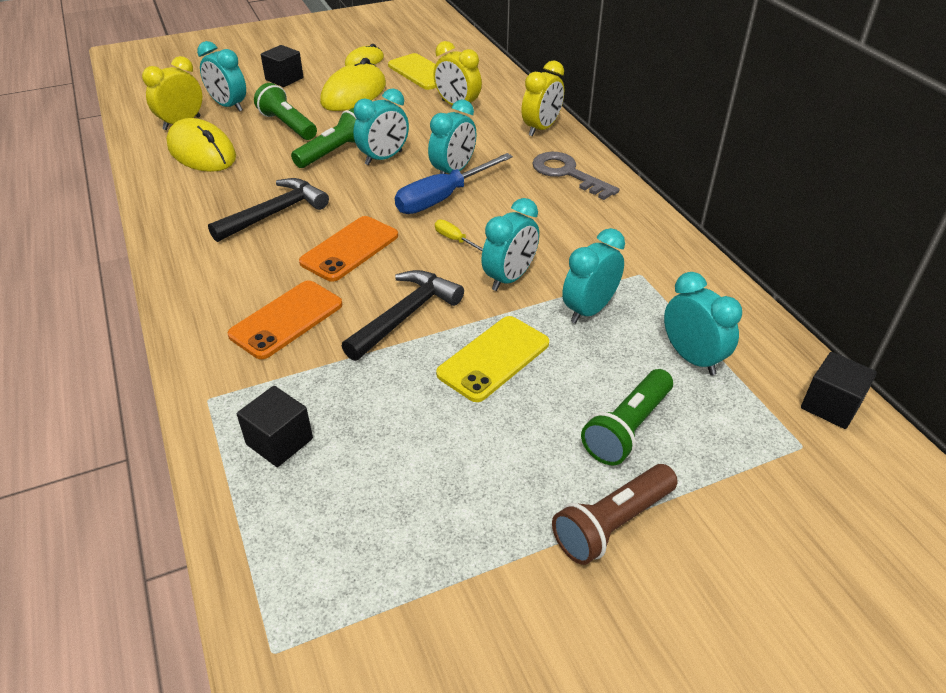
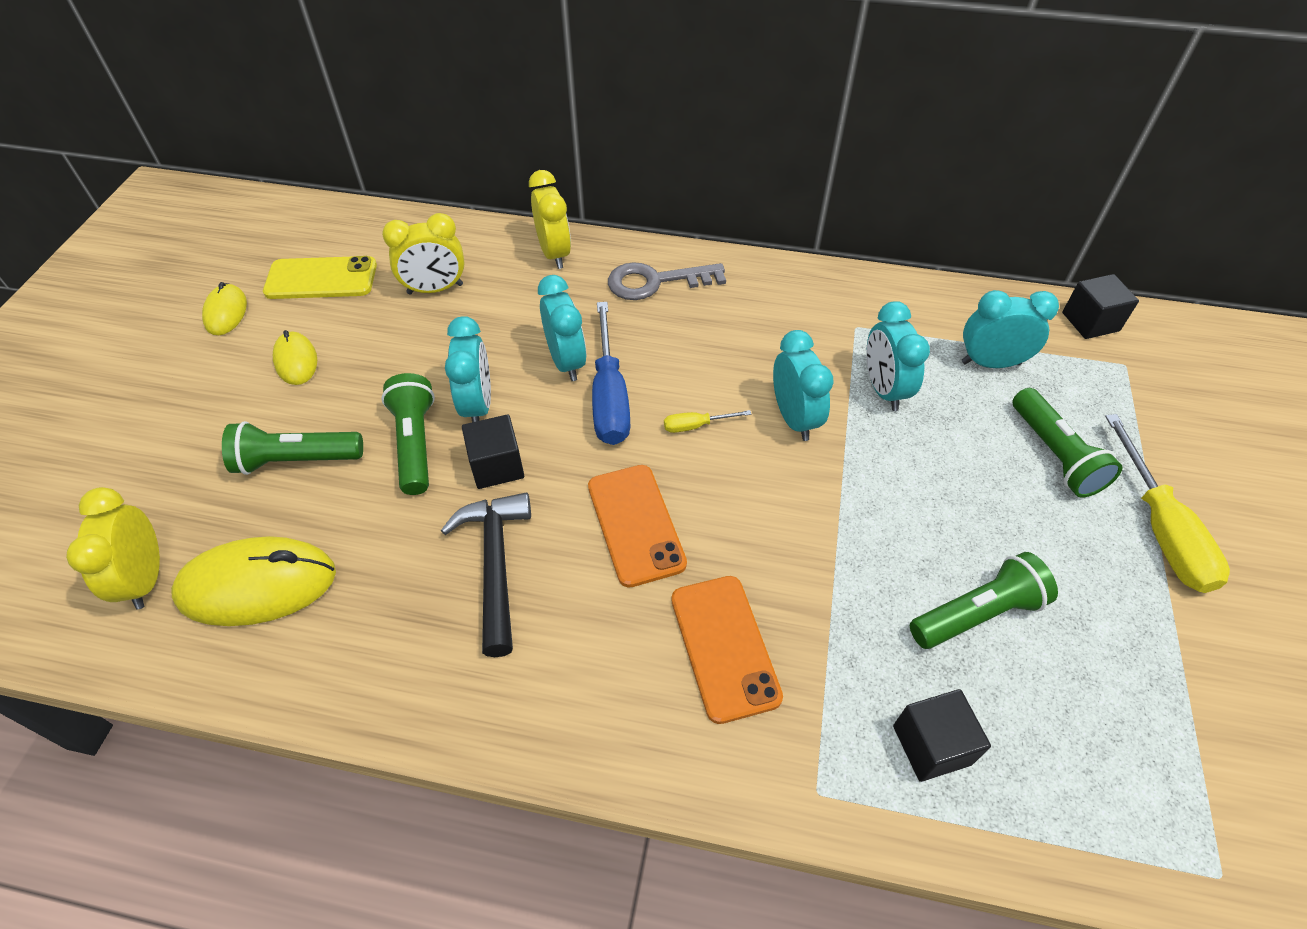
camera: 55 degrees left, 10 degrees up
(229, 106) = (165, 502): turquoise clock -> none
(284, 79) = (167, 410): black cube -> black cube (497, 466)
(354, 94) = (296, 361): yellow mouse -> yellow mouse, size x0.56
(405, 315) = (795, 532): black hammer -> none
(413, 431) = (978, 614): none -> green flashlight
(493, 358) = (909, 496): yellow phone -> none
(612, 523) = (1160, 529): brown flashlight -> yellow screwdriver

